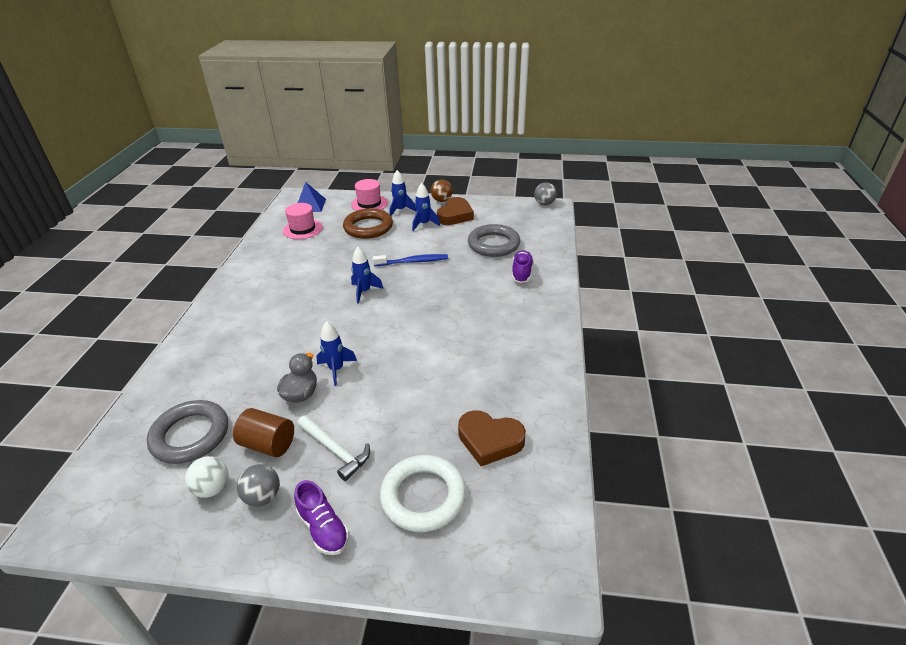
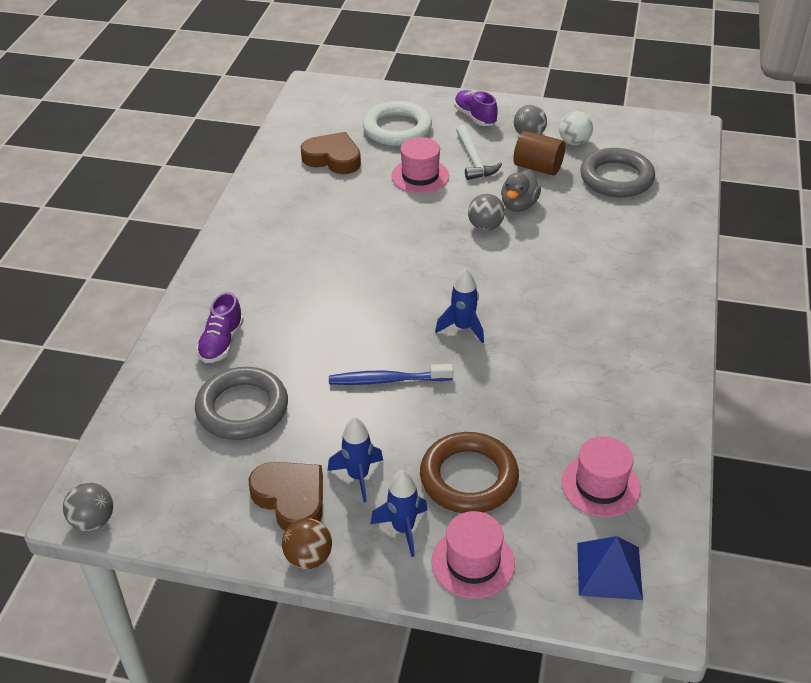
camera: 175 degrees left, 5 degrees up
(335, 450) = (474, 160): white hammer -> white hammer turned 150 degrees counterclockwise
(336, 369) = (485, 226): blue rocket -> grey ball
(394, 423) = (420, 176): none -> pink hat
(455, 215) = (291, 499): brown heart -> brown heart turned 105 degrees clockwise

